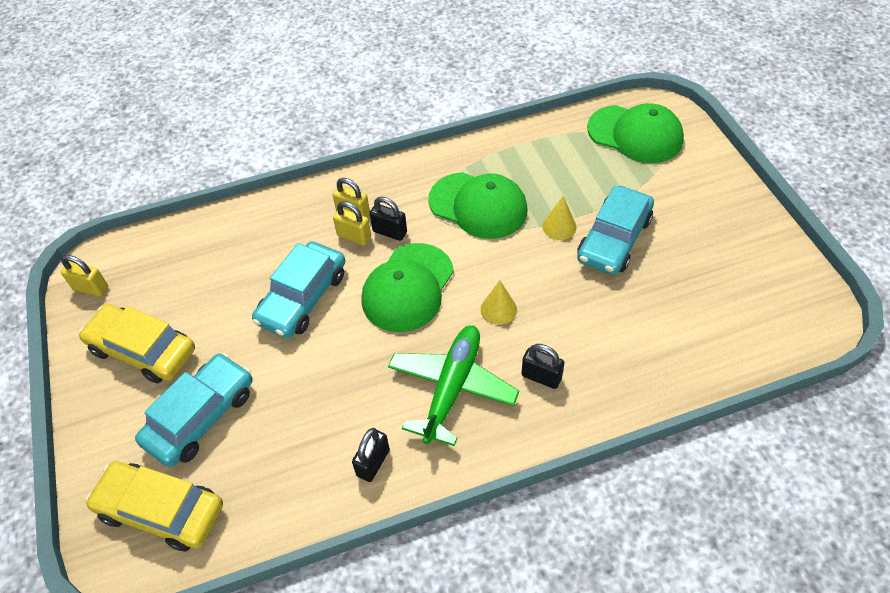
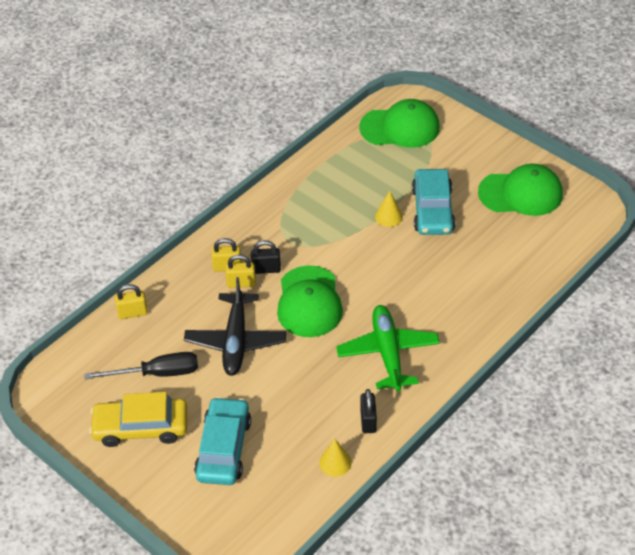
camera: 30 degrees left, 5 degrees down
(91, 288) = (58, 405): yellow padlock -> yellow padlock (133, 313)
(161, 510) = (244, 515): yellow car -> none
(202, 297) = (157, 373): none -> black screwdriver
(302, 298) = (235, 341): turquoise car -> black plane
(478, 205) = (319, 224): green cap -> green cap (521, 193)
(498, 309) = (384, 290): yellow cone -> yellow cone (335, 462)
(541, 377) = (442, 320): black padlock -> none

